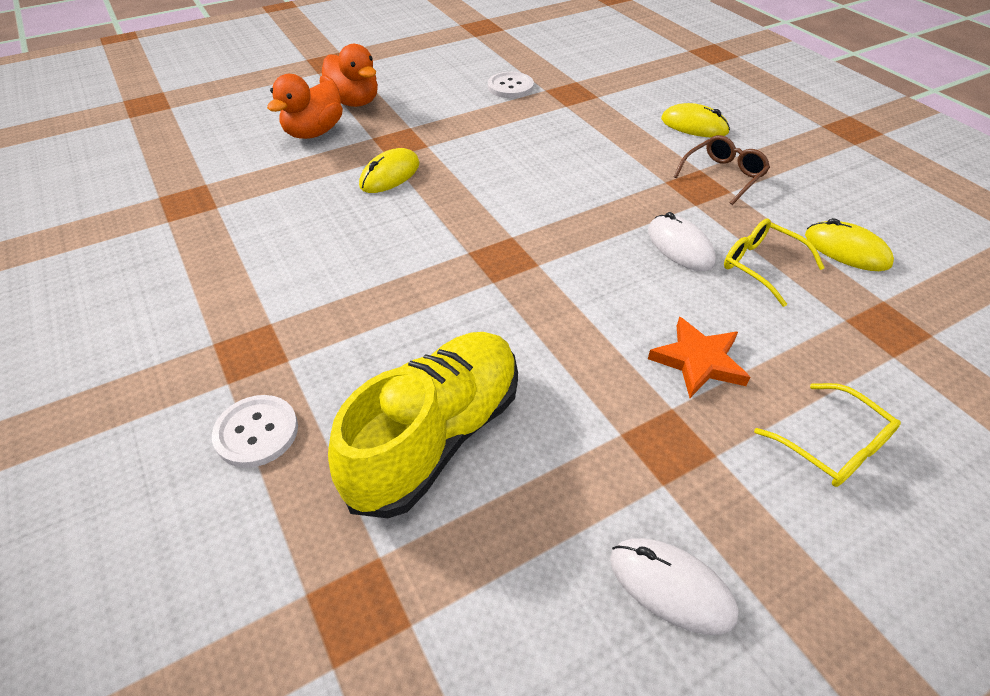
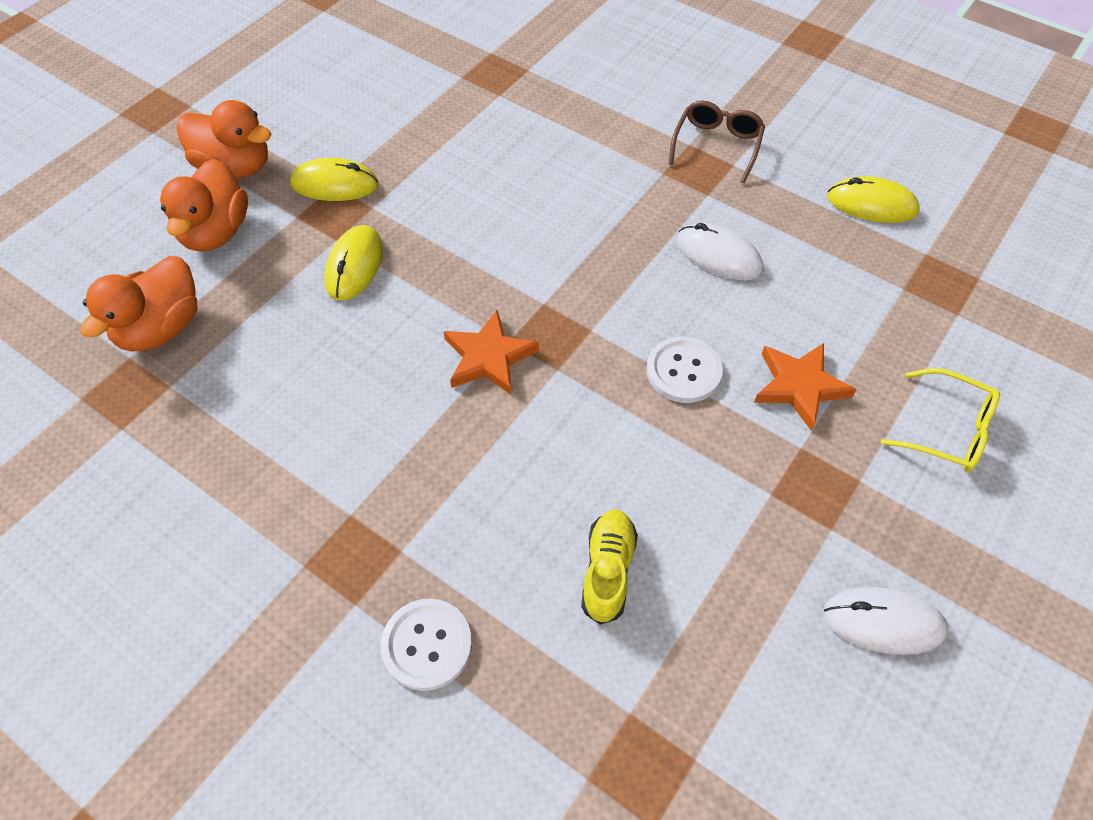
camera: 25 degrees left, 10 degrees up
(238, 174) = (161, 328): none -> orange duck
(436, 437) = (608, 571): yellow shoe -> yellow shoe, size x0.48
(445, 257) = (488, 357): none -> orange star
(510, 87) = (418, 84): white button -> white button (683, 371)
(694, 126) = (654, 83): yellow mouse -> yellow mouse (334, 184)
(761, 266) = (804, 252): yellow glasses -> none

